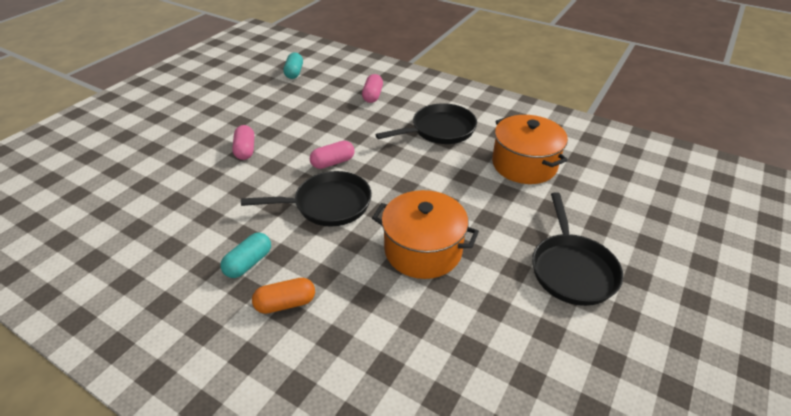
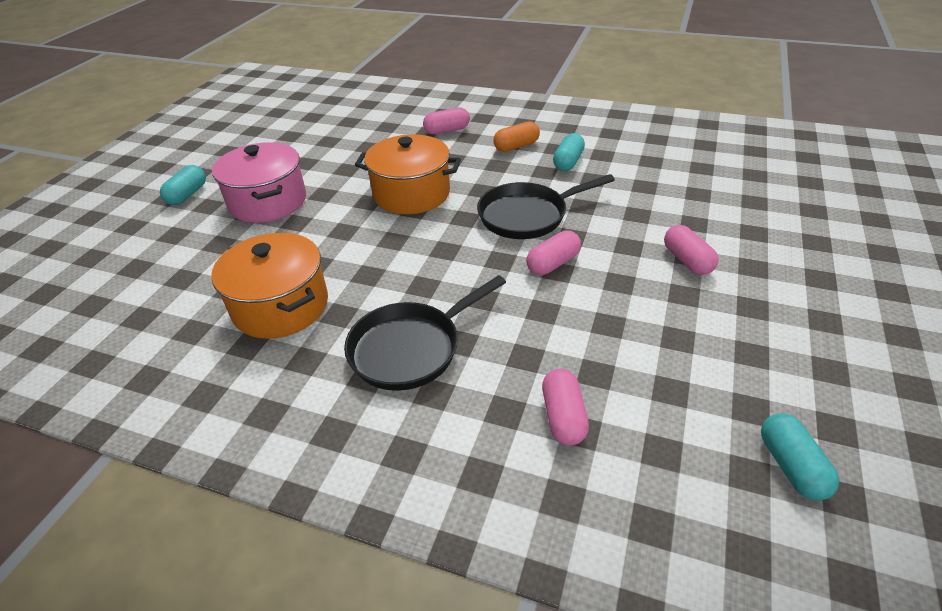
camera: 170 degrees right, 0 degrees up
(356, 362) = (447, 130): none -> pink capsule
(571, 269) = (268, 202): black pan -> pink pot
(673, 300) = (187, 195): none -> turquoise capsule

